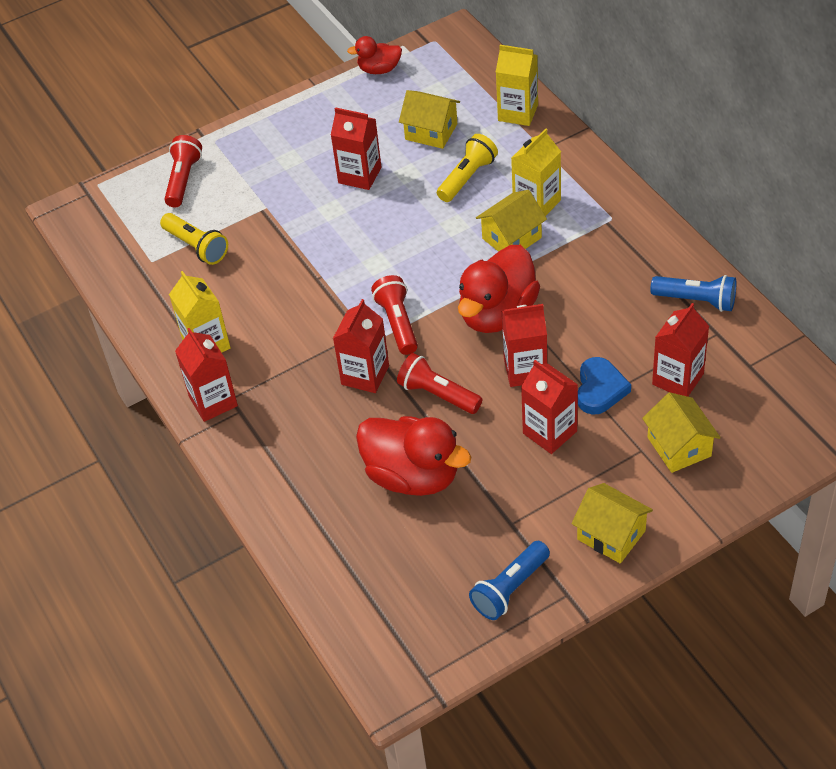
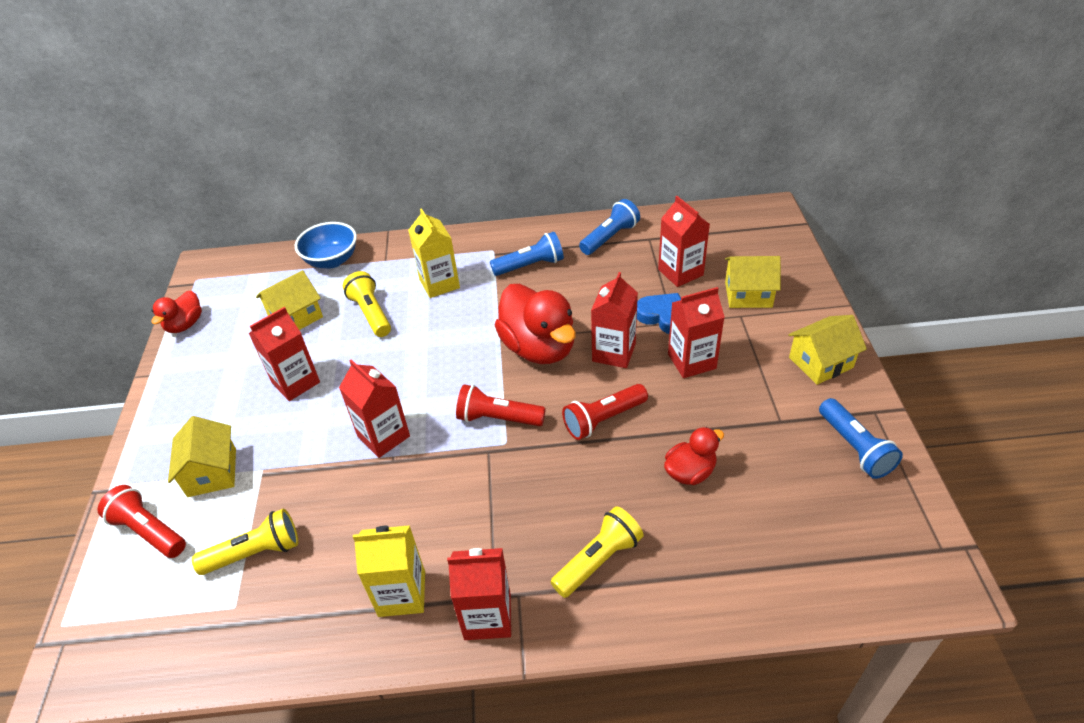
camera: 65 degrees left, 5 degrees down
(293, 447) = (598, 560): none -> yellow flashlight
(365, 375) = (544, 465): red carton -> red carton (383, 436)
(413, 476) = (690, 472): red duck -> red duck, size x0.53
(512, 238) = (463, 310): yellow house -> yellow house (212, 472)
(518, 112) = (332, 260): yellow carton -> blue bowl
(607, 257) = (530, 265): none -> blue flashlight

